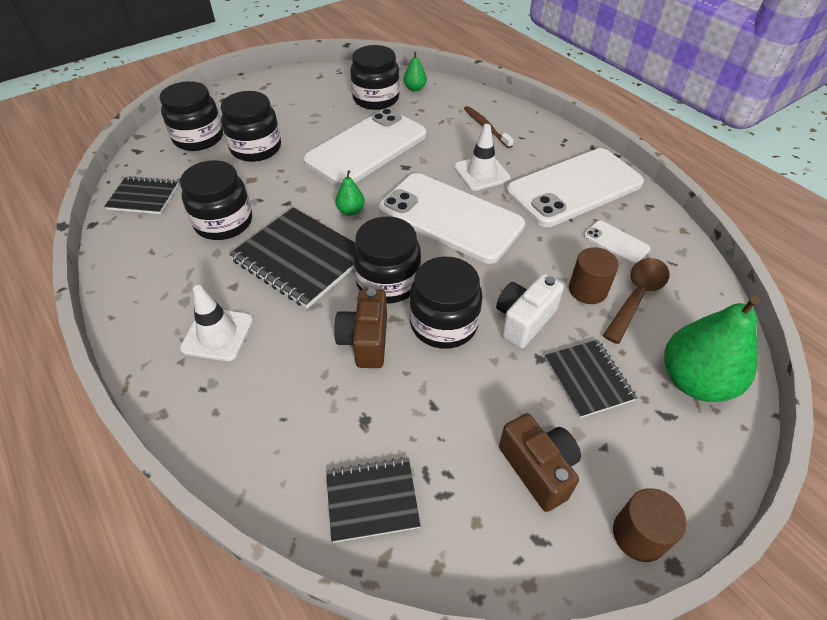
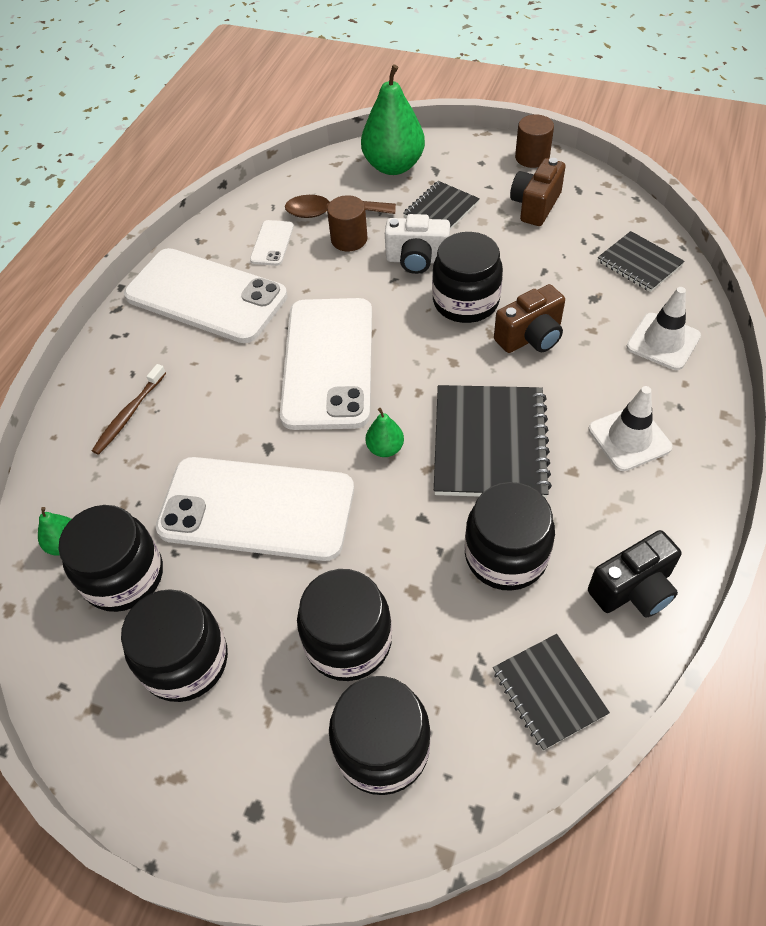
camera: 120 degrees left, 5 degrees up
(137, 261) = (633, 589): none -> black camera
(388, 281) = (455, 360): black jar -> black jar (185, 661)
(481, 173) = (231, 375): white traffic cone -> white traffic cone (663, 341)

